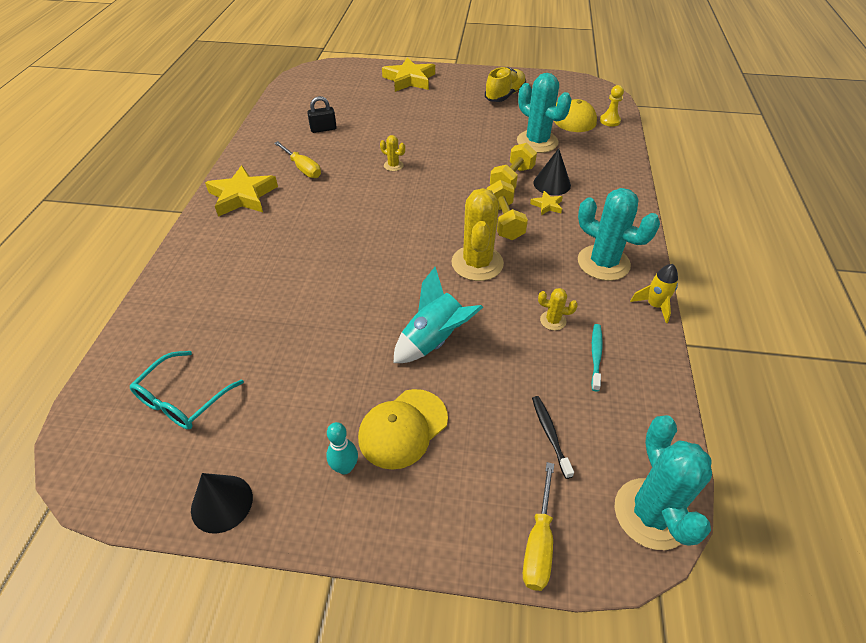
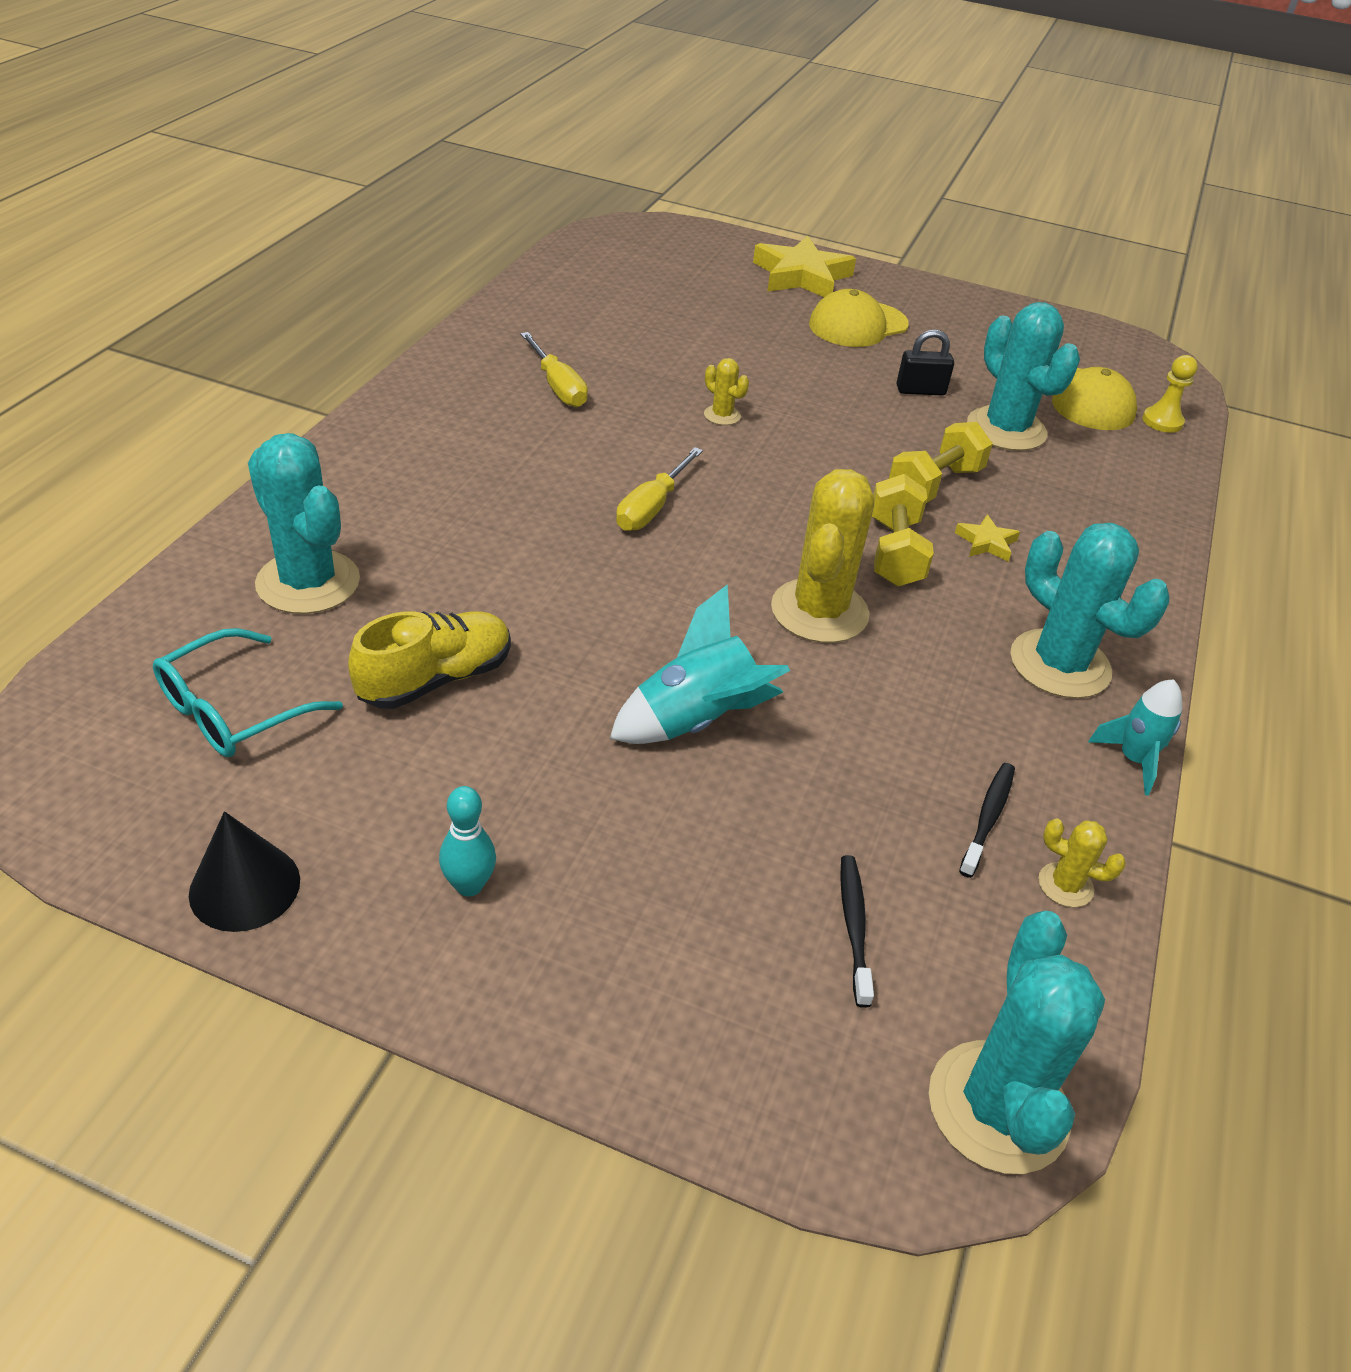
camera: 10 degrees right, 5 degrees down
(201, 313) = (308, 582): none -> turquoise cactus
(242, 196) = (438, 410): yellow star -> none
(323, 129) = (616, 329): black padlock -> black padlock (920, 390)
(403, 428) = (591, 849): yellow cap -> yellow cap (858, 325)
(505, 95) = (972, 337): yellow shoe -> yellow shoe (436, 679)
(538, 543) = (770, 1097): yellow screwdriver -> yellow screwdriver (652, 508)
(552, 184) = (1009, 507): black cone -> none
(553, 321) = (927, 739): yellow cactus -> yellow cactus (1065, 885)
(596, 356) = (988, 818): turquoise toothbrush -> black toothbrush
(654, 305) = (1133, 760): yellow rocket -> turquoise rocket

